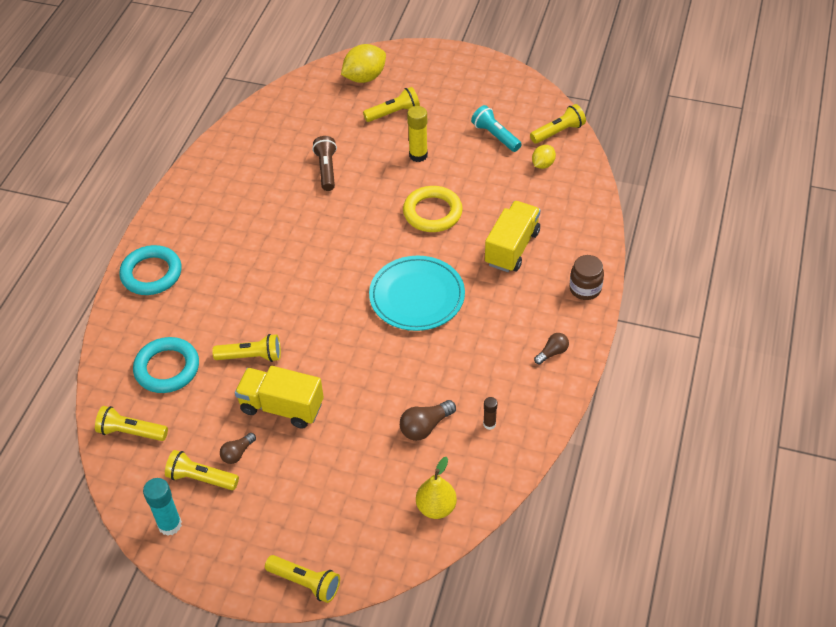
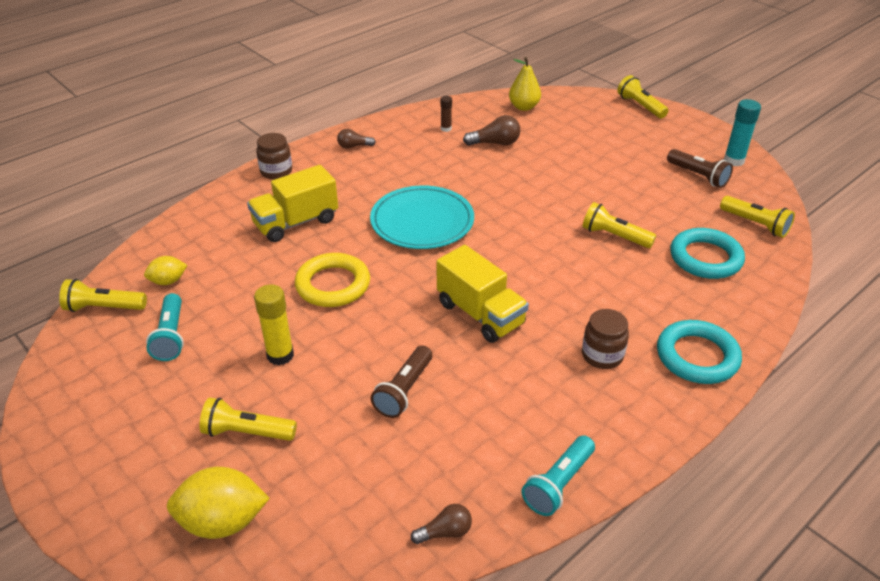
camera: 150 degrees left, 10 degrees down
(201, 478) = (698, 176): yellow flashlight -> brown flashlight
(208, 162) = (558, 484): none -> turquoise flashlight
(216, 245) = (602, 355): none -> brown jar
(237, 453) = (660, 179): brown light bulb -> brown light bulb (445, 532)
(281, 407) = (605, 193): yellow truck -> yellow truck (480, 314)

